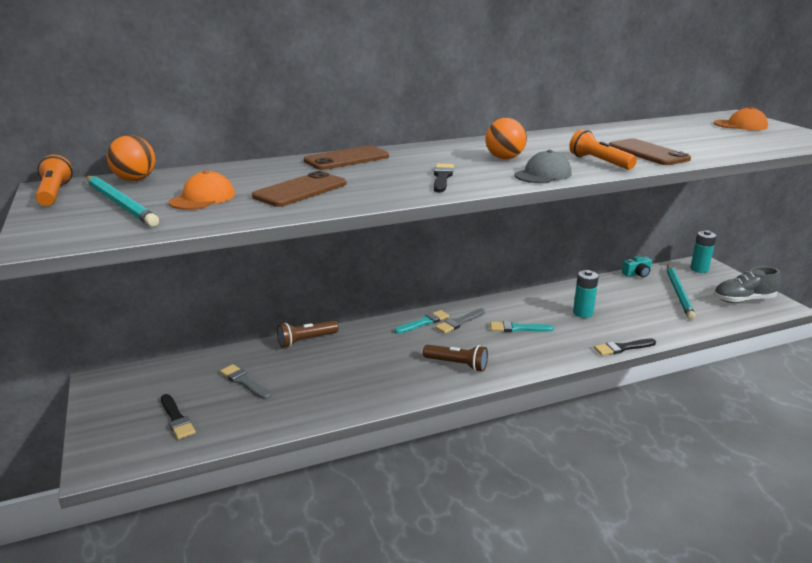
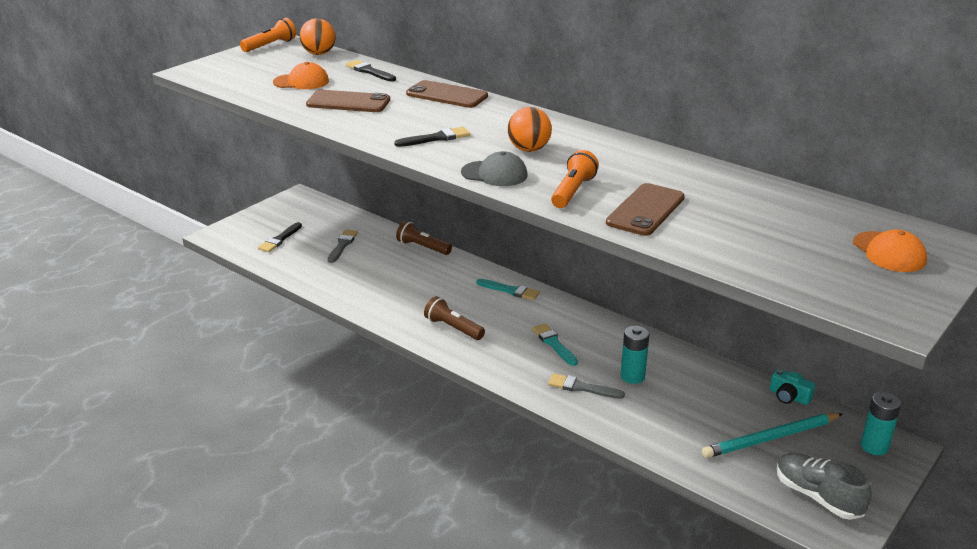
camera: 60 degrees right, 5 degrees up
(120, 203) = (269, 66): turquoise pencil -> none
(457, 364) = (453, 328): brown flashlight -> brown flashlight turned 135 degrees clockwise
(459, 322) = (530, 308): grey brush -> grey brush (582, 387)
(623, 348) = (581, 417): black brush -> black brush (369, 71)

